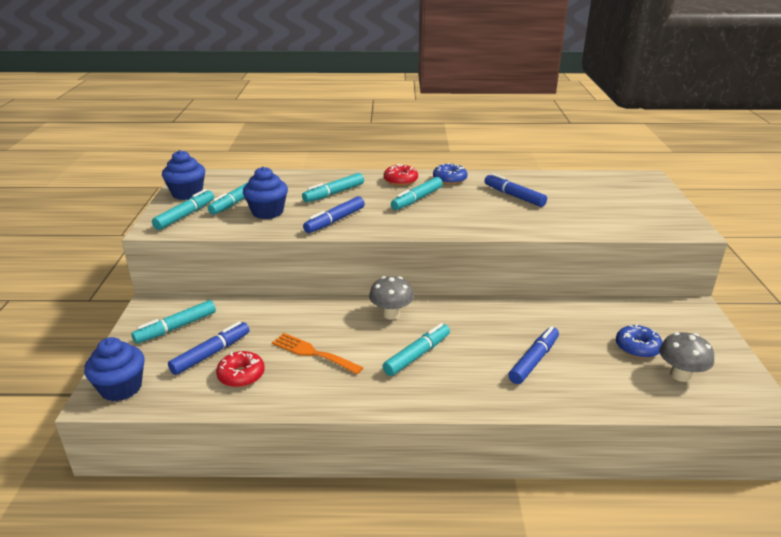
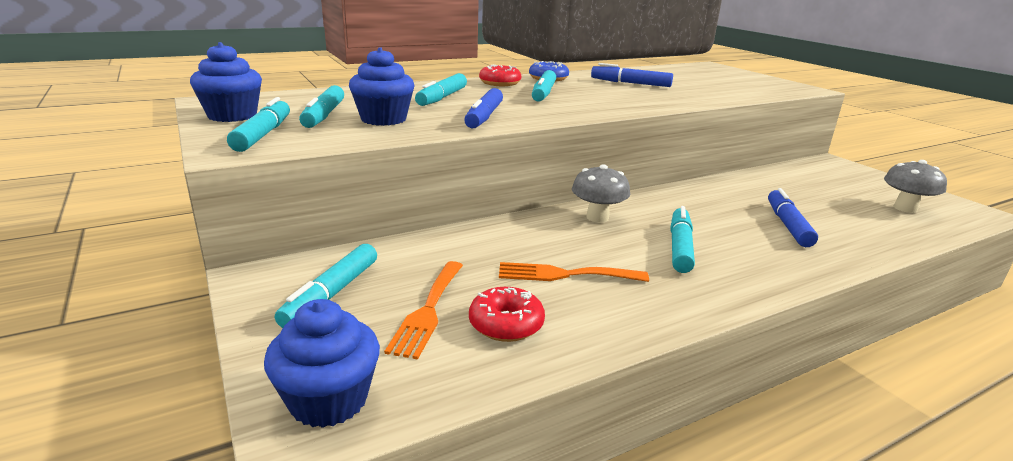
camera: 30 degrees left, 5 degrees down
(211, 353) = (428, 311): blue marker -> orange fork
(637, 347) = (844, 196): blue donut -> none

